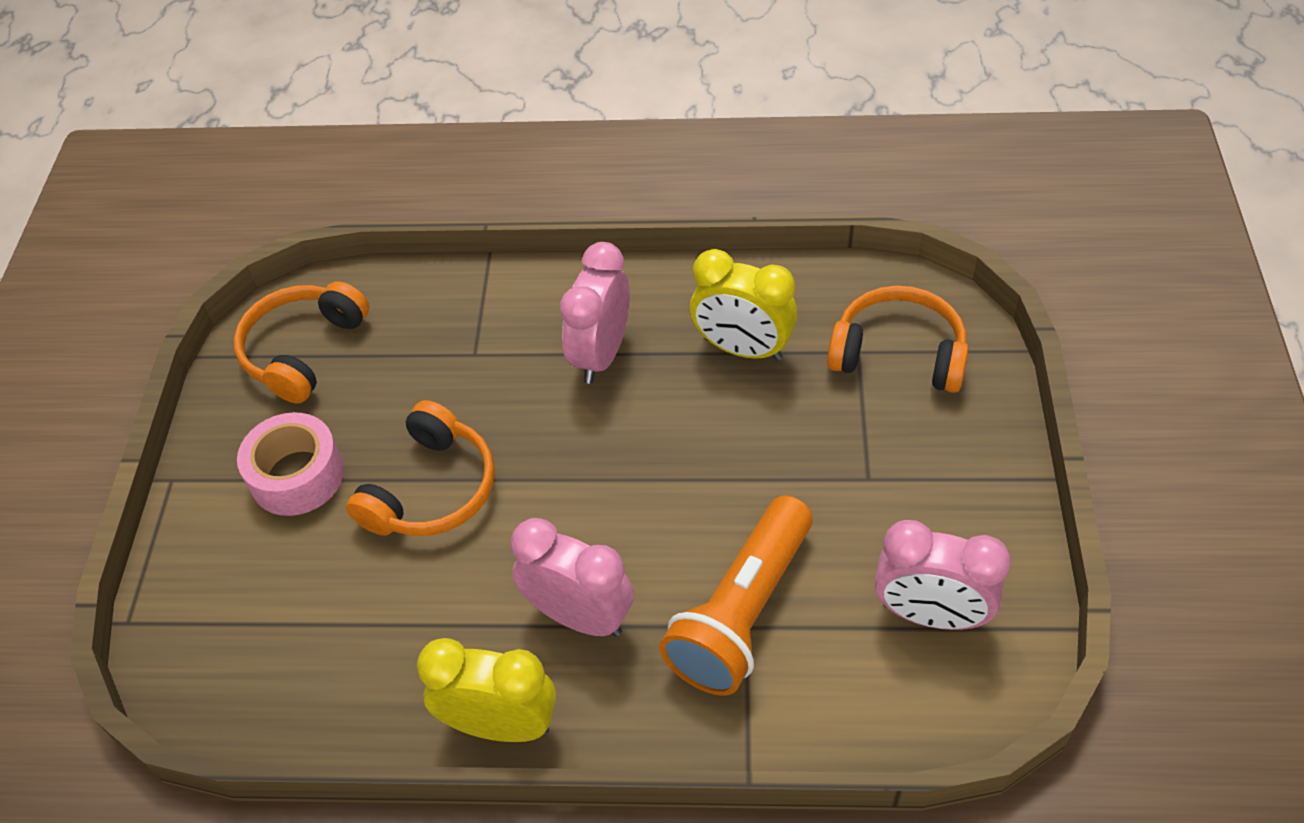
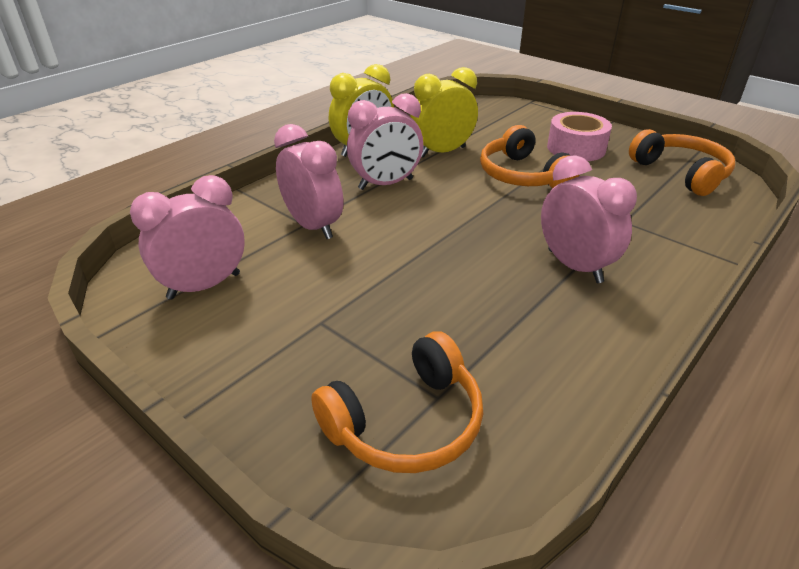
camera: 125 degrees right, 15 degrees down
(742, 349) = (512, 332): yellow clock -> yellow clock (442, 152)
(742, 613) = (313, 226): orange flashlight -> pink clock

